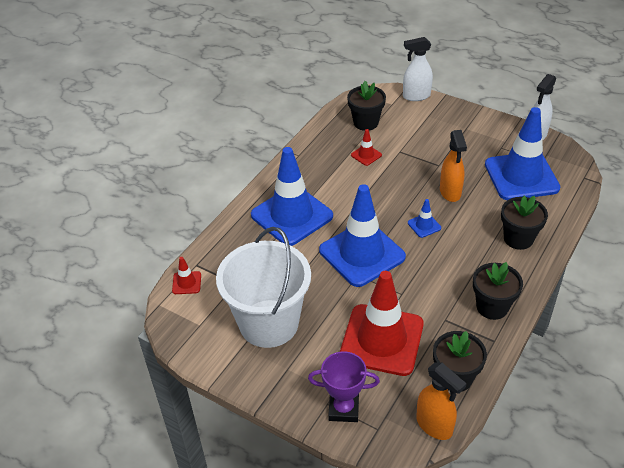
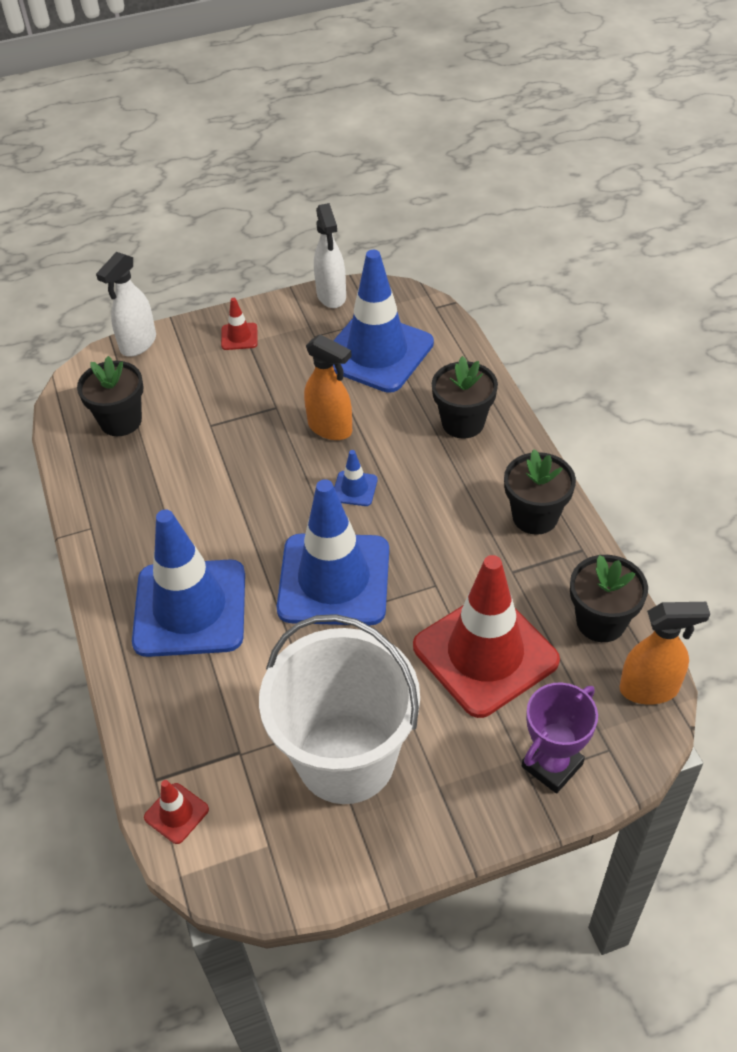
camera: 50 degrees left, 5 degrees up
(366, 155) = (177, 460): red traffic cone -> red traffic cone (239, 337)

